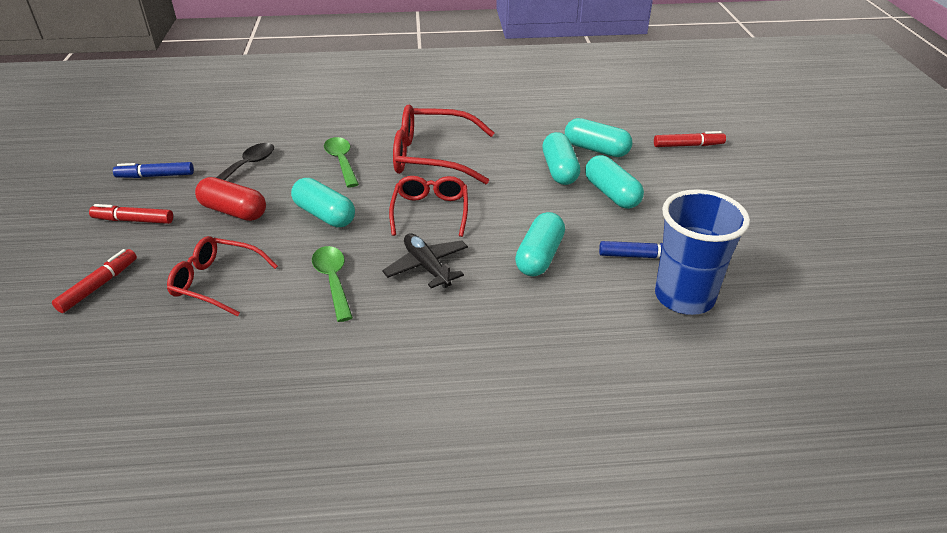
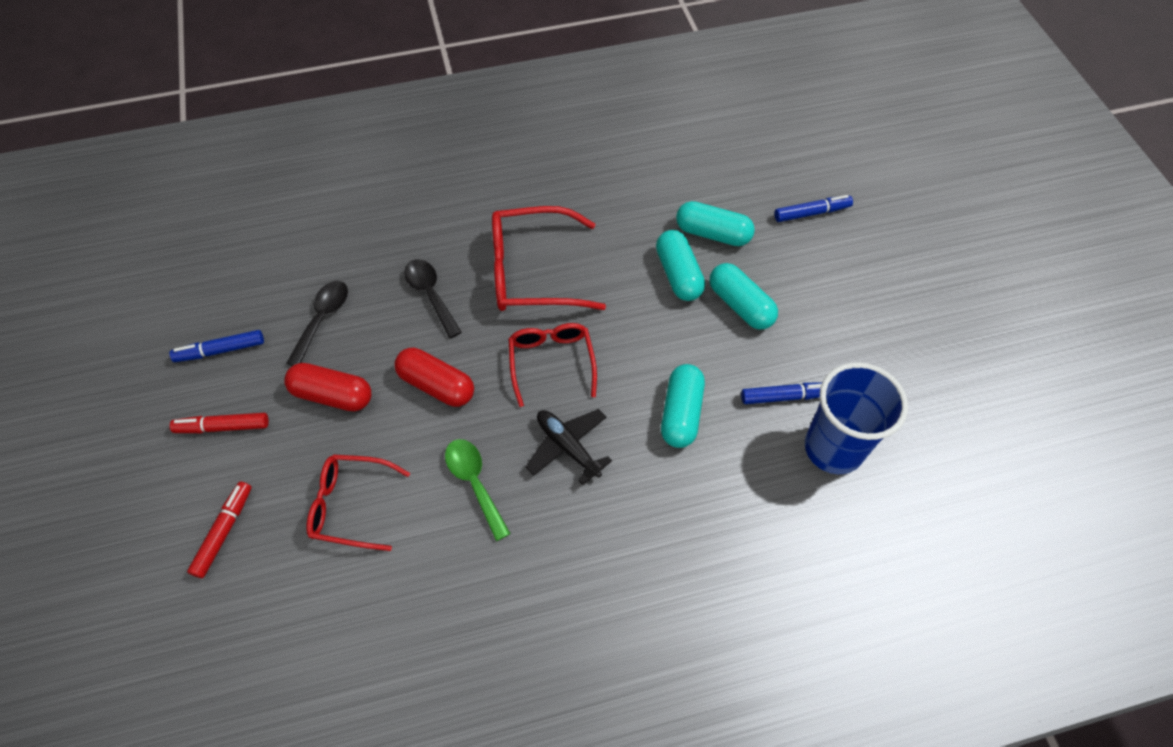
camera: 10 degrees left, 20 degrees up
(324, 215) = (436, 385): turquoise capsule -> red capsule
(341, 161) = (430, 295): green spoon -> black spoon
(688, 145) = (811, 213): red marker -> blue marker

